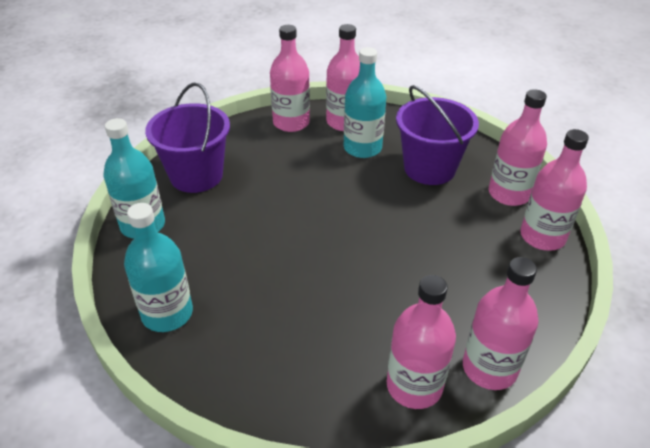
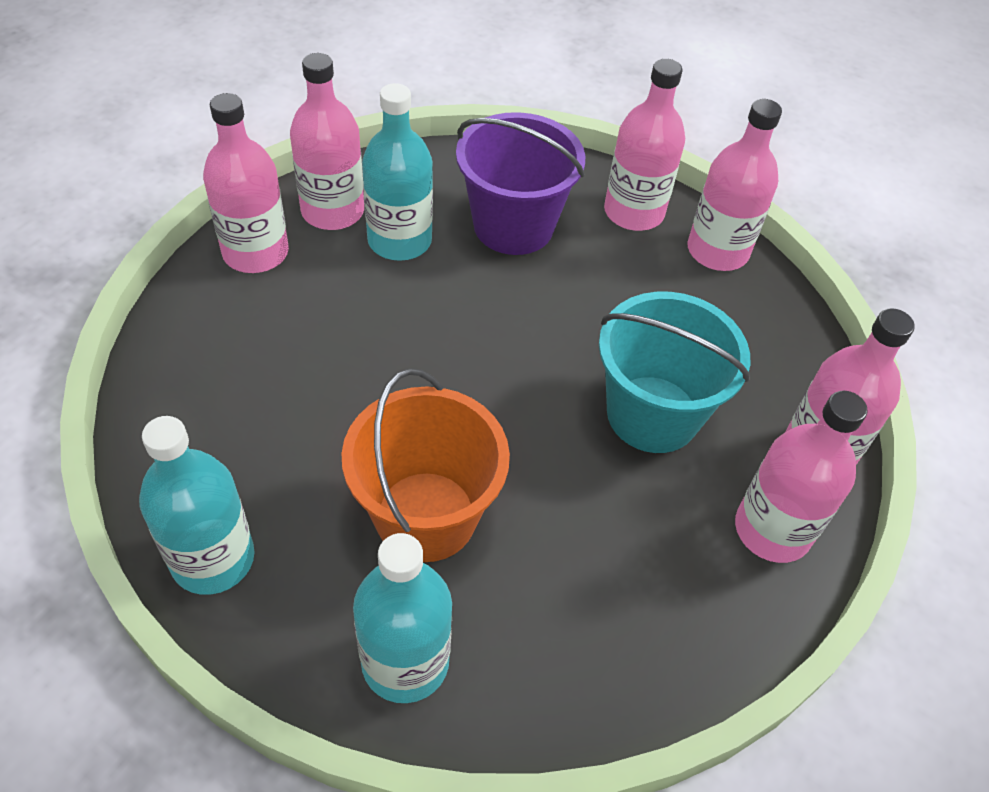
camera: 45 degrees left, 10 degrees up
(196, 175) = (204, 424): purple bucket -> none
(243, 263) = (426, 516): none -> orange bucket
(408, 290) = (652, 414): none -> turquoise bucket

